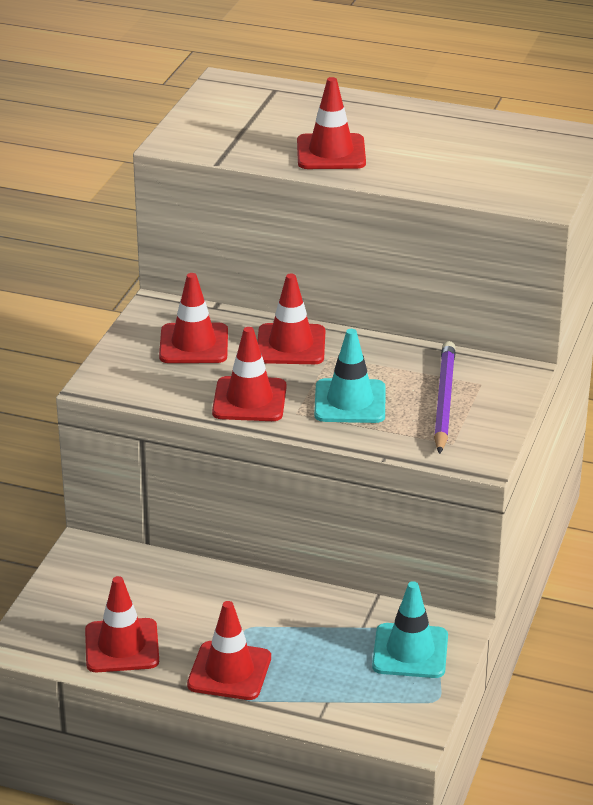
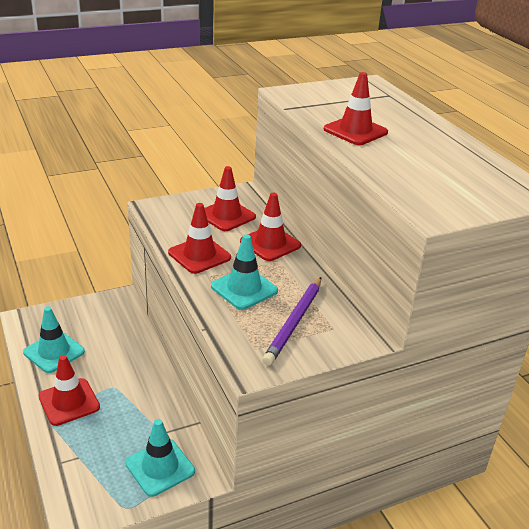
camera: 45 degrees right, 0 degrees up
(122, 646) = (54, 352): red traffic cone -> turquoise traffic cone
(444, 401) = (294, 322): purple pencil -> purple pencil turned 150 degrees clockwise

